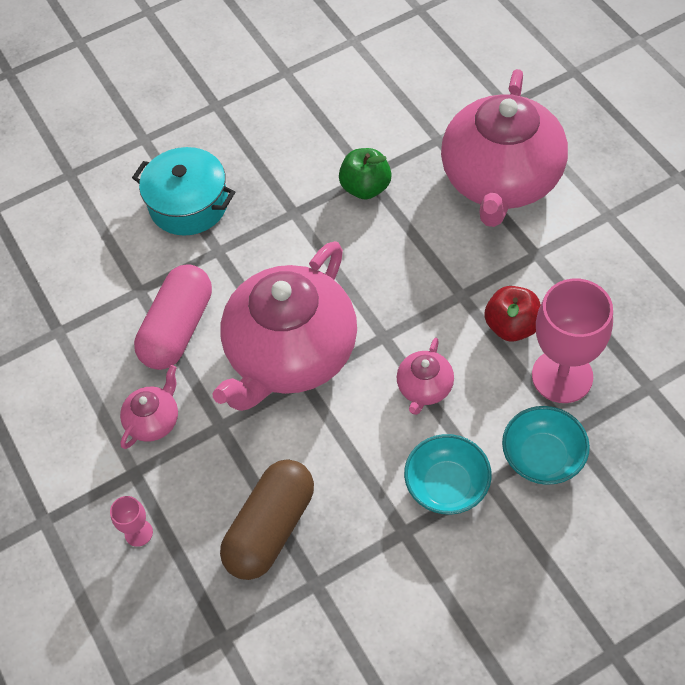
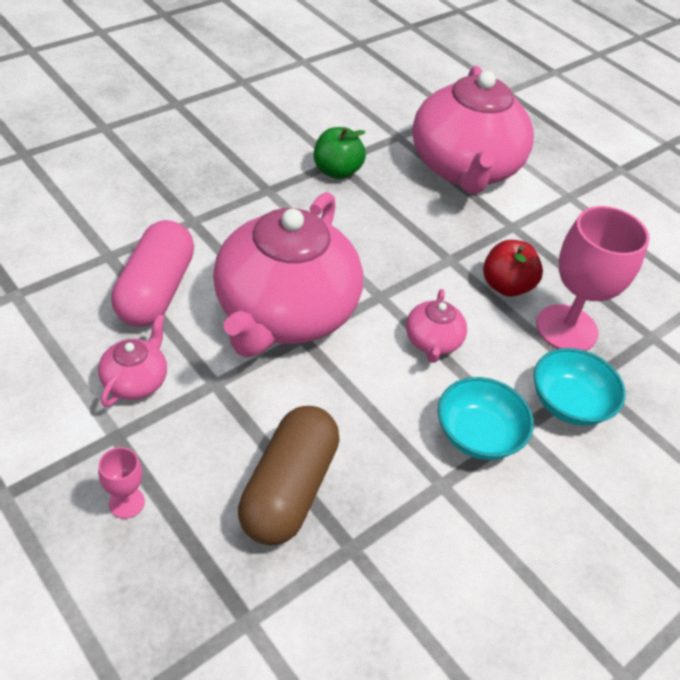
camera: 20 degrees left, 10 degrees down
(189, 204) = (157, 181): turquoise pot -> none

